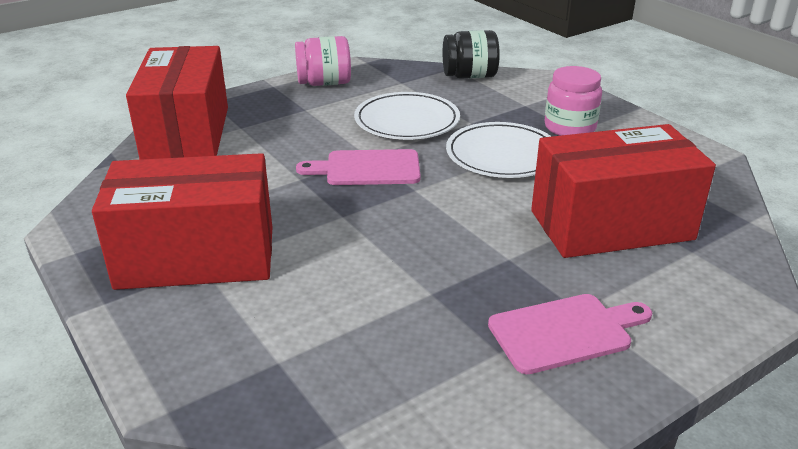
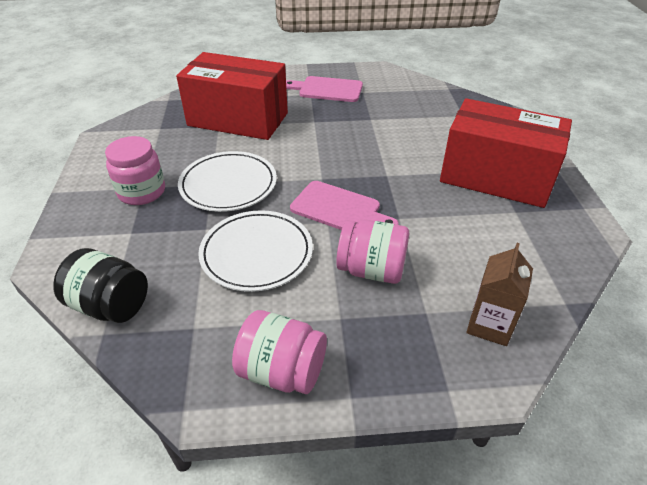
camera: 150 degrees left, 10 degrees up
(187, 134) = (489, 325): red box -> brown carton
(300, 137) = (371, 270): none -> pink jar

